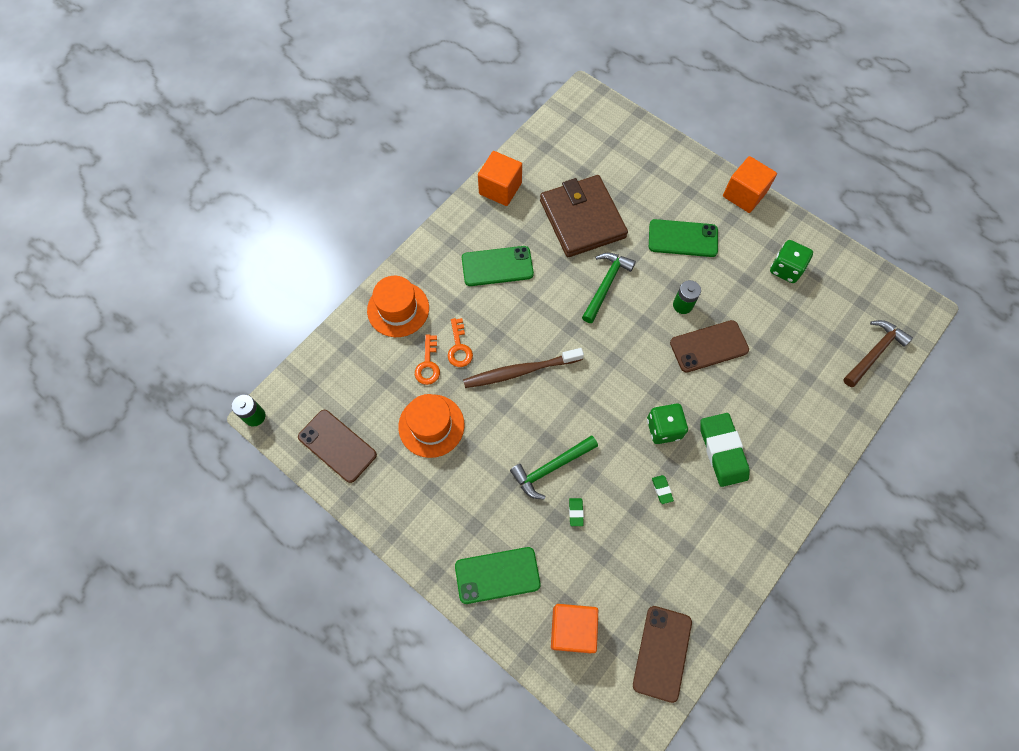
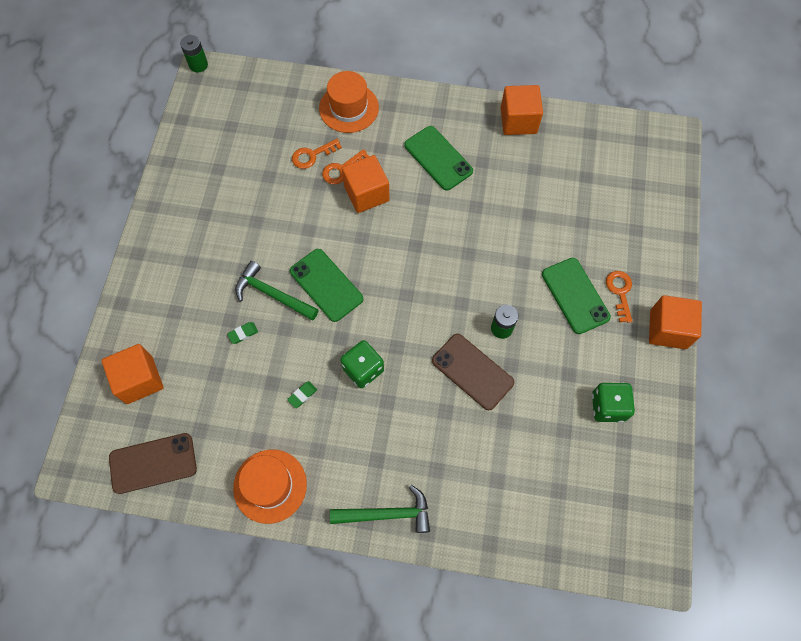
camera: 60 degrees right, 0 degrees up
(337, 446) = (205, 131): brown phone -> none
(431, 425) = (259, 186): orange hat -> orange hat (270, 486)
(496, 340) = (366, 193): none -> orange cube
(497, 575) = (157, 300): green phone -> green phone (326, 285)
(520, 371) = (348, 226): brown toothbrush -> none
(582, 219) = (534, 200): brown wallet -> none
(605, 285) = (478, 252): green hammer -> green hammer (387, 514)
(697, 207) = (620, 292): none -> orange key
(722, 451) = (370, 431): green eraser -> none
(874, 352) = (569, 536): brown hammer -> none

